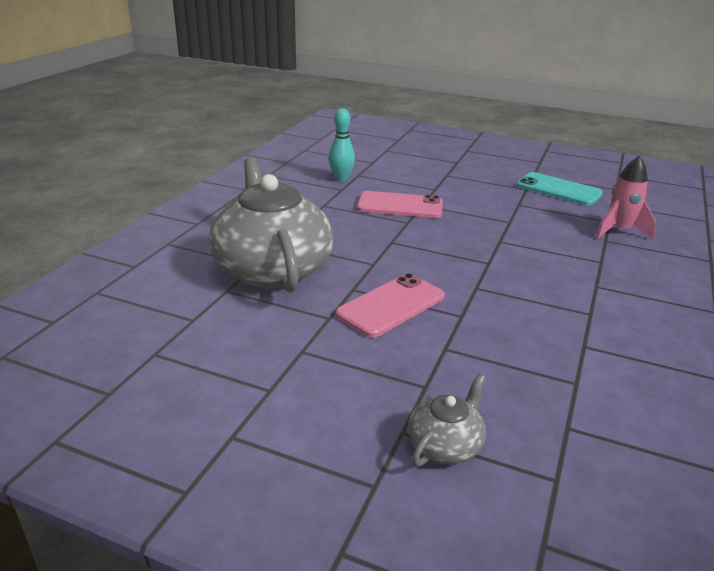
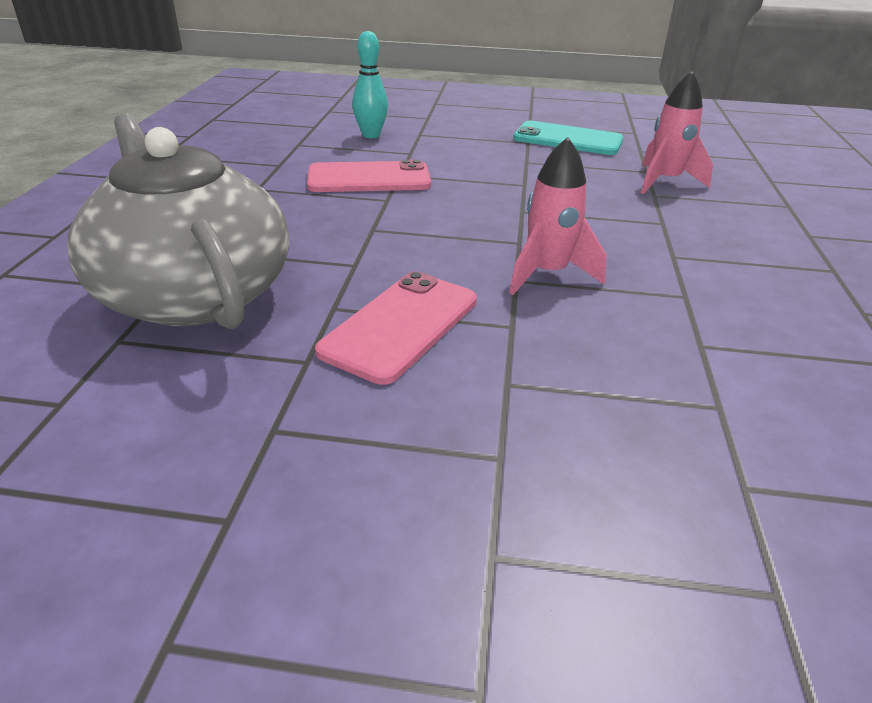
camera: 15 degrees left, 5 degrees up
(341, 179) = (275, 151): turquoise bowling pin -> turquoise bowling pin (371, 135)
(445, 445) = (574, 567): grey teapot -> none
(499, 286) = (547, 274): none -> pink rocket

